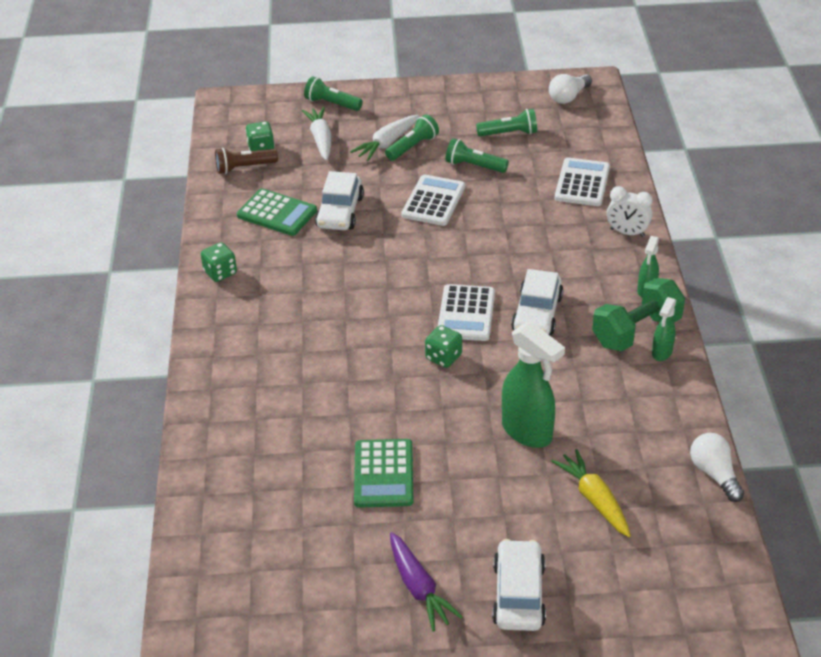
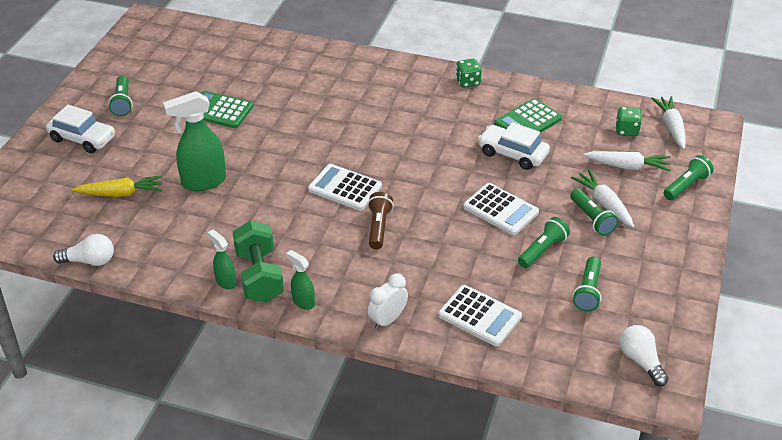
camera: 110 degrees right, 0 degrees up
(241, 123) = (671, 127): none -> white carrot
(244, 168) = (601, 116): brown flashlight -> brown flashlight (378, 227)
(419, 588) = (123, 103): purple carrot -> green flashlight
(443, 357) = (305, 164): green dice -> none
(537, 314) = (319, 226): white car -> none

